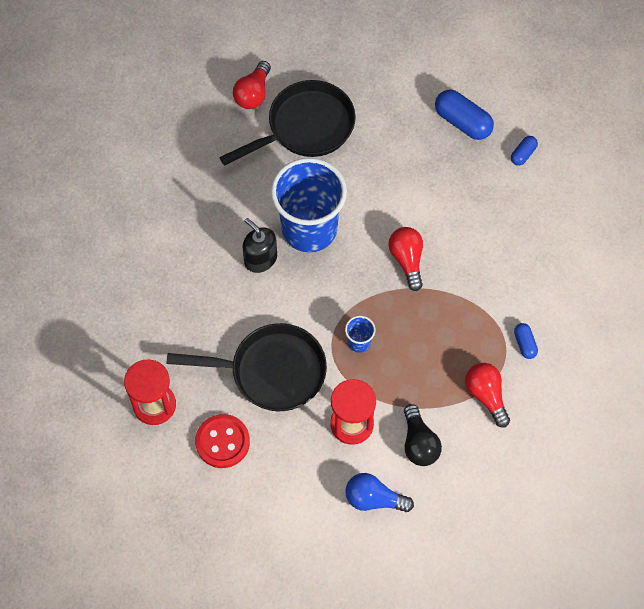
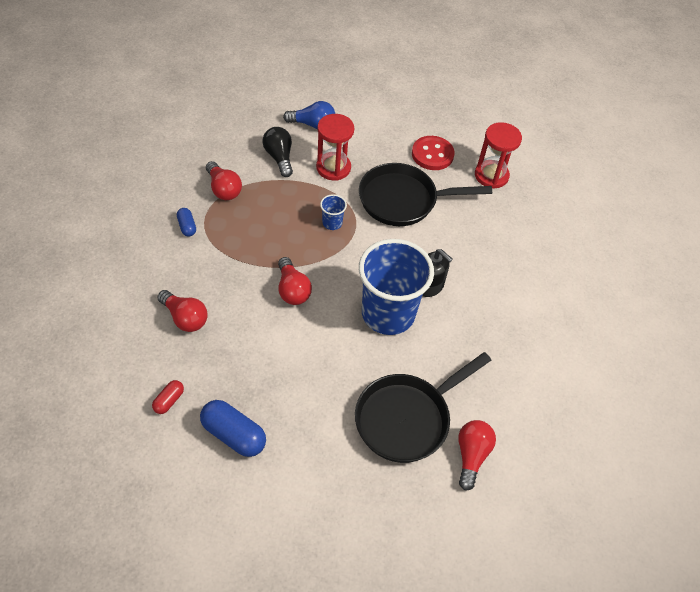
camera: 170 degrees right, 10 degrees down
(516, 234) = (185, 318): none -> red light bulb
(523, 154) = (169, 400): blue capsule -> red capsule

